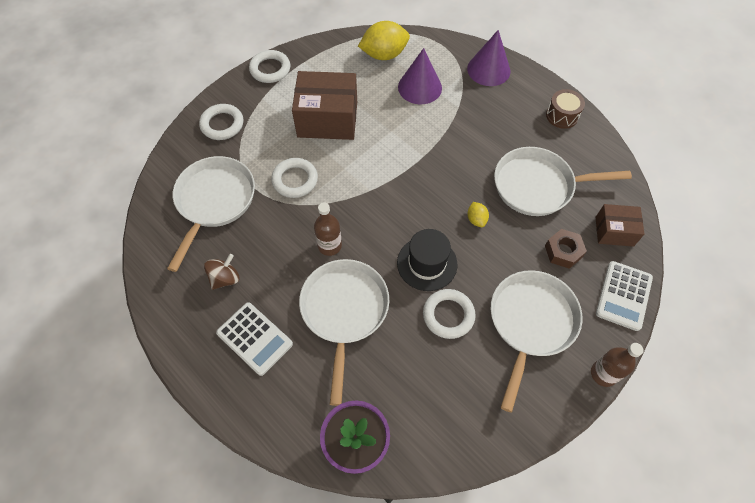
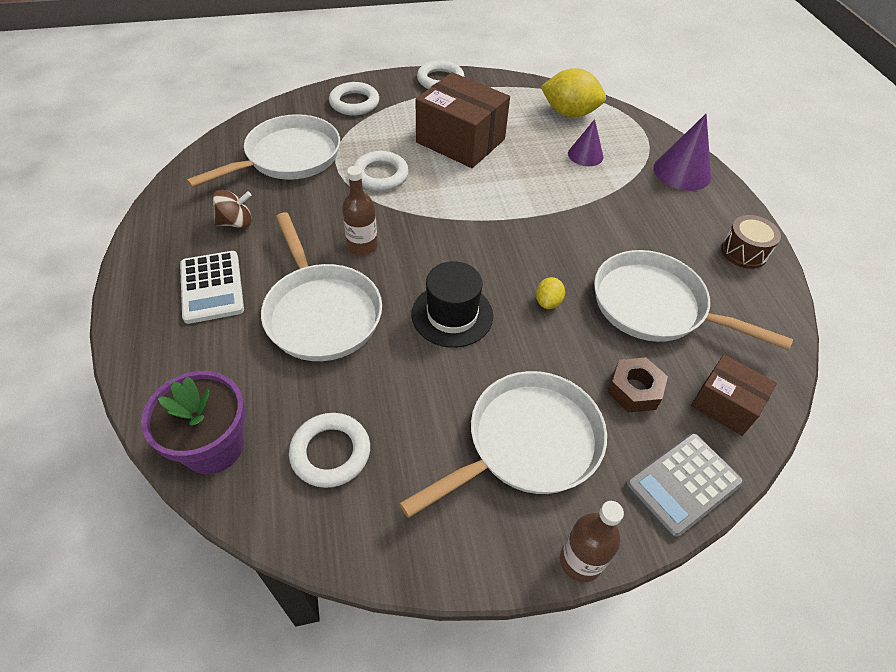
camera: 30 degrees right, 10 degrees down
(344, 312) = (321, 312): white pan -> white pan turned 120 degrees clockwise
(420, 87) = (585, 155): purple cone -> purple cone, size x0.63
(448, 315) = (432, 378): white ring -> white ring (330, 452)
(623, 296) = (683, 484): white calculator -> grey calculator

